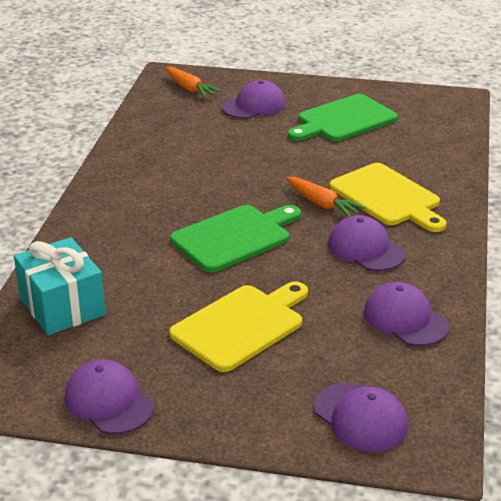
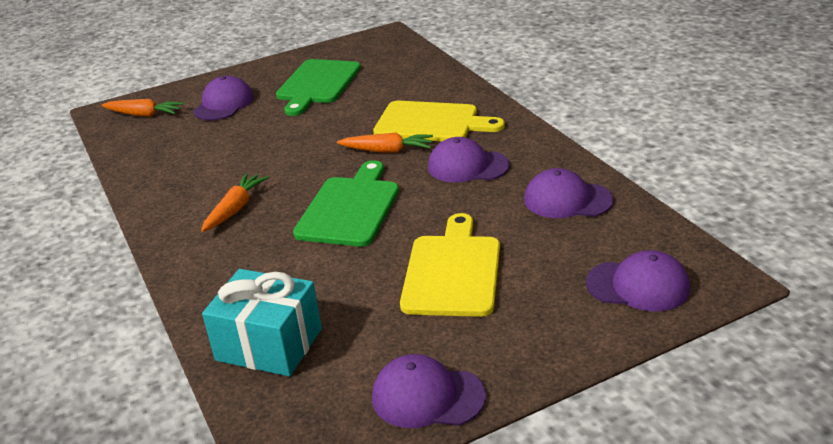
camera: 35 degrees left, 0 degrees up
(159, 196) = (235, 209): none -> orange carrot

